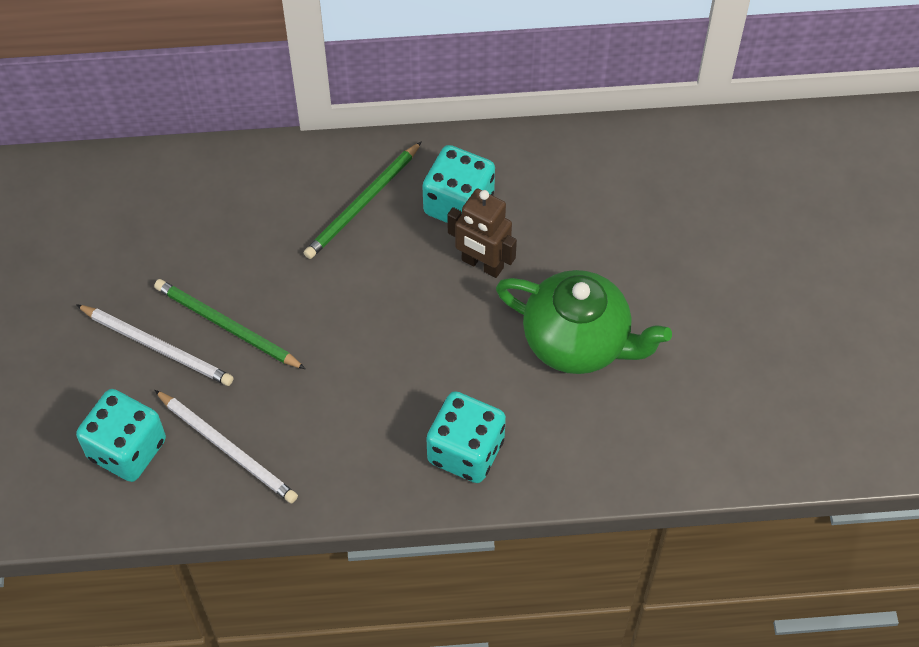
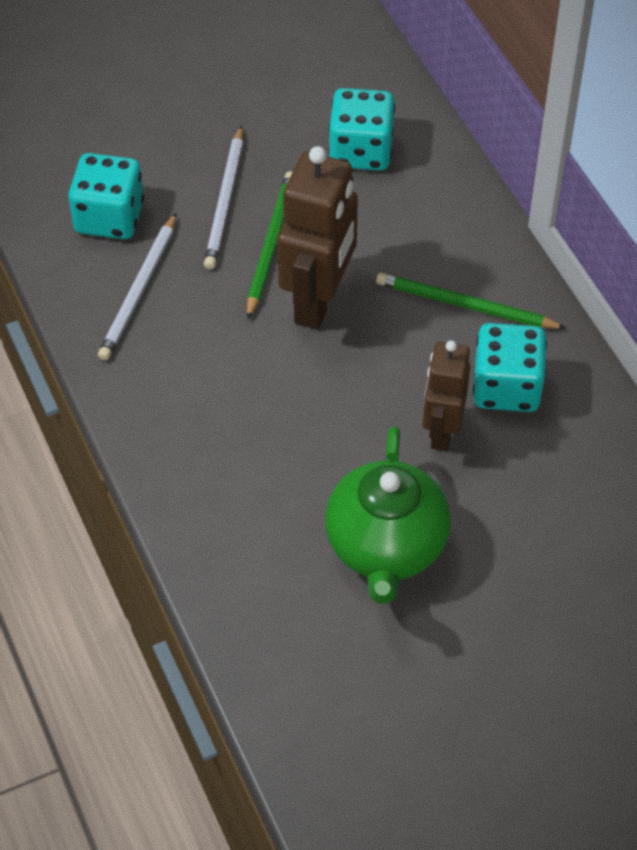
camera: 70 degrees right, 5 degrees down
(308, 309) = (319, 301): none -> brown robot
(466, 451) = (212, 484): turquoise dice -> turquoise dice (361, 151)

